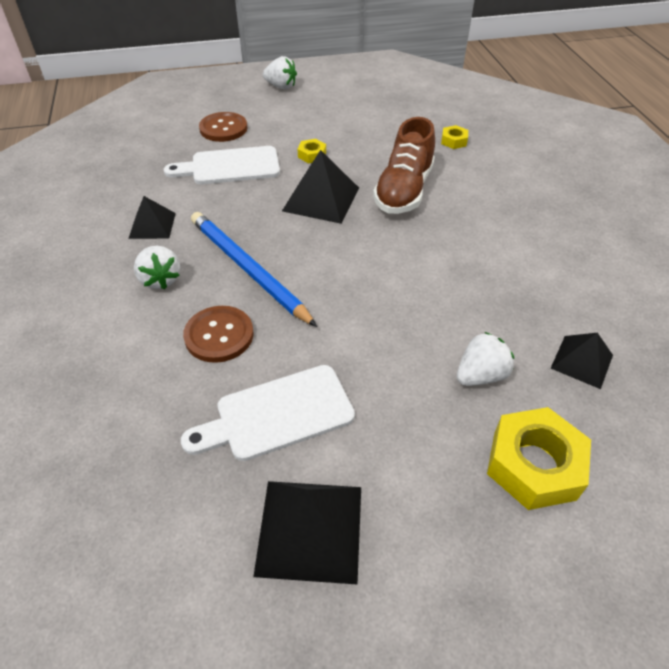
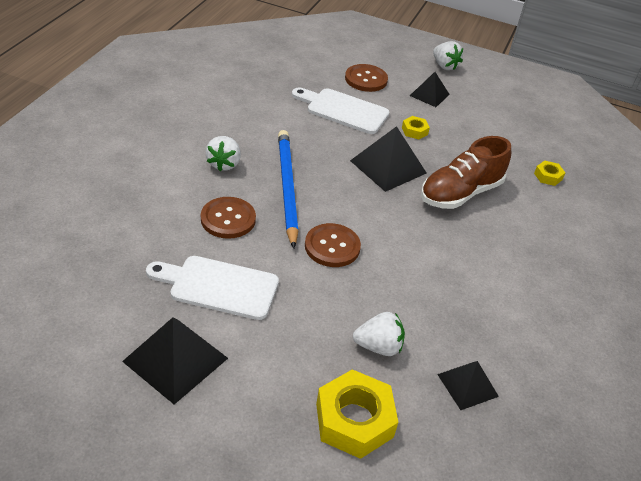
camera: 30 degrees right, 5 degrees down
(152, 225) = (251, 125): black pyramid -> black pyramid (429, 95)
(346, 303) = (332, 247): none -> brown button

